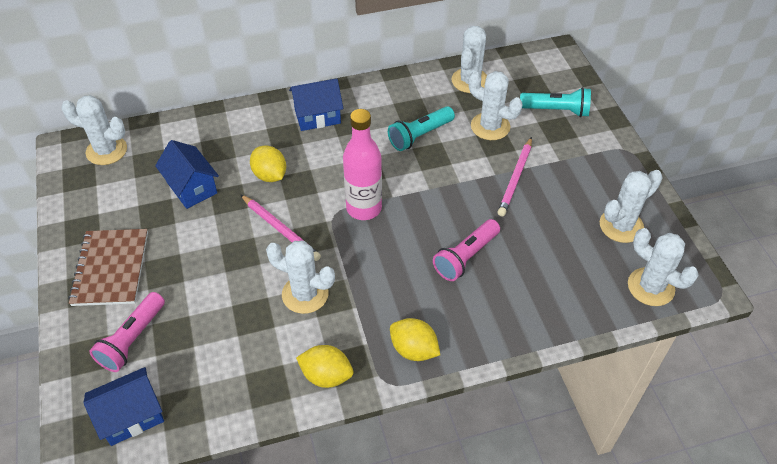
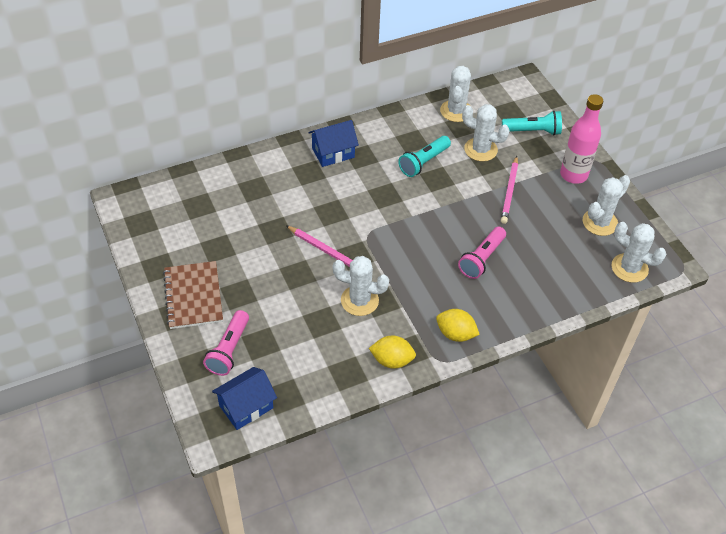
camera: 10 degrees left, 0 degrees up
(106, 150) = (158, 198): white cactus -> none
(191, 187) = (241, 223): blue house -> none
(270, 175) = (305, 207): yellow lemon -> none
(364, 208) = (391, 227): pink bottle -> pink bottle (573, 175)

